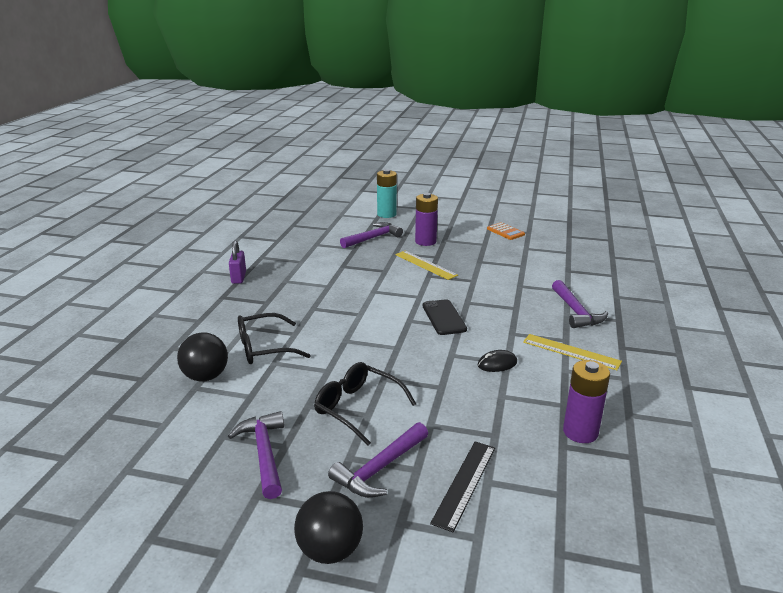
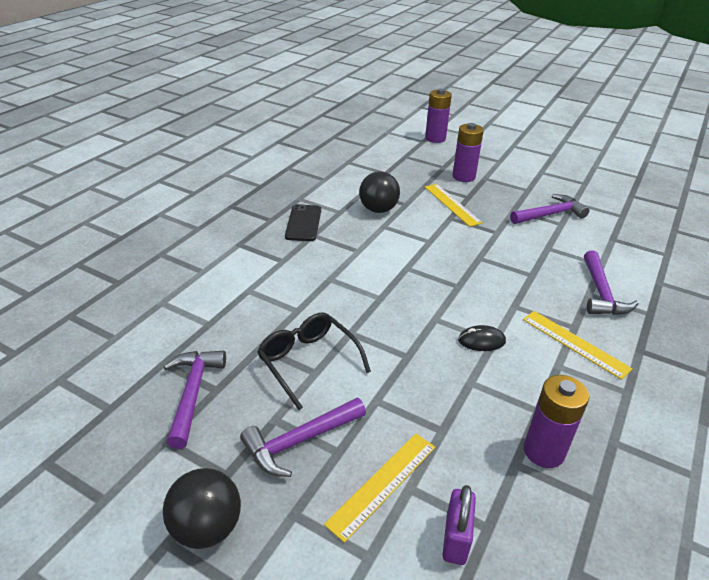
camera: 15 degrees right, 10 degrees up
(206, 376) = (176, 292): black ball -> black ball (378, 209)
(239, 278) = (256, 187): purple padlock -> purple padlock (455, 539)
(264, 348) = (246, 271): black glasses -> none
(373, 238) = (409, 164): purple hammer -> purple hammer (550, 214)
(386, 214) = (435, 138): turquoise battery -> purple battery
(444, 317) = (445, 271): black phone -> black phone (303, 223)
(465, 484) = (383, 484): black ruler -> yellow ruler
(505, 232) = (558, 178): orange calculator -> none

